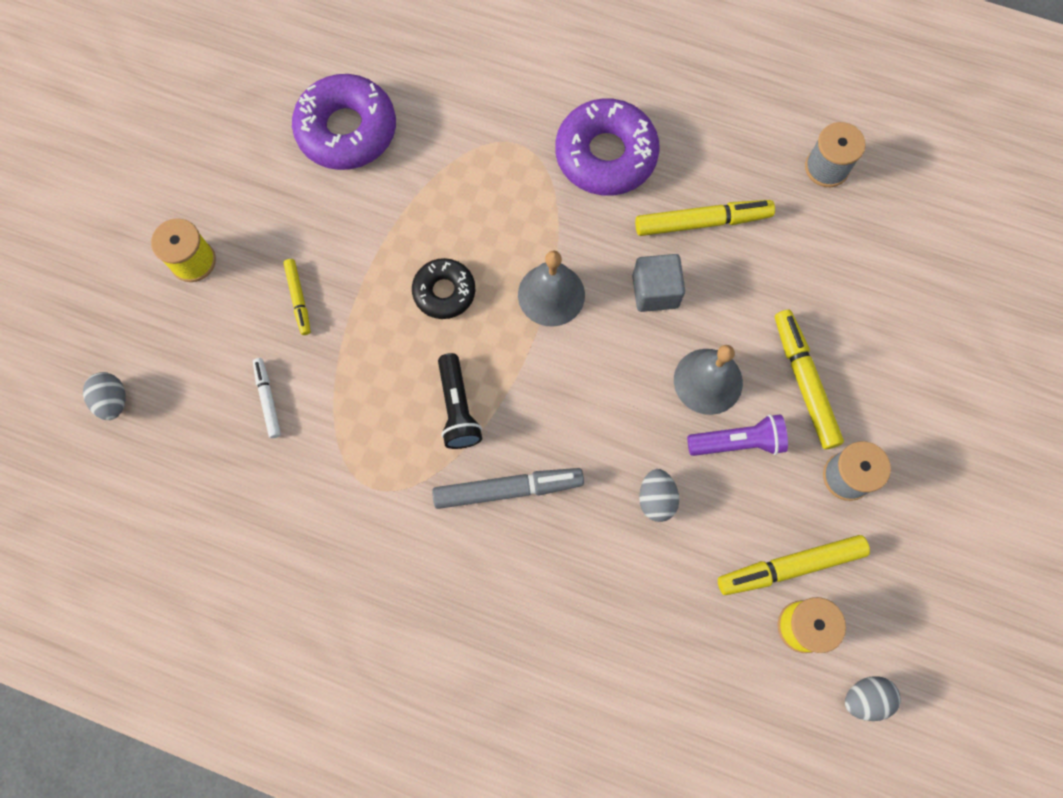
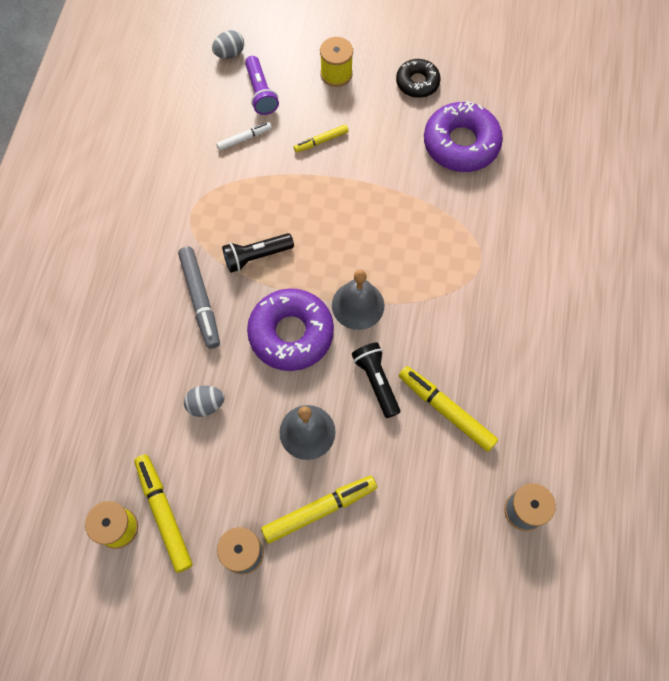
camera: 80 degrees right, 5 degrees down
(444, 292) = (345, 231): black donut -> black donut (417, 82)
(606, 155) = (488, 327): purple donut -> purple donut (291, 333)
(655, 291) = (376, 381): grey cube -> black flashlight
(702, 222) = (446, 410): yellow marker -> yellow marker turned 150 degrees clockwise
(738, 442) = (260, 461): purple flashlight -> purple flashlight (261, 93)
(865, 698) = (66, 583): grey egg -> none

